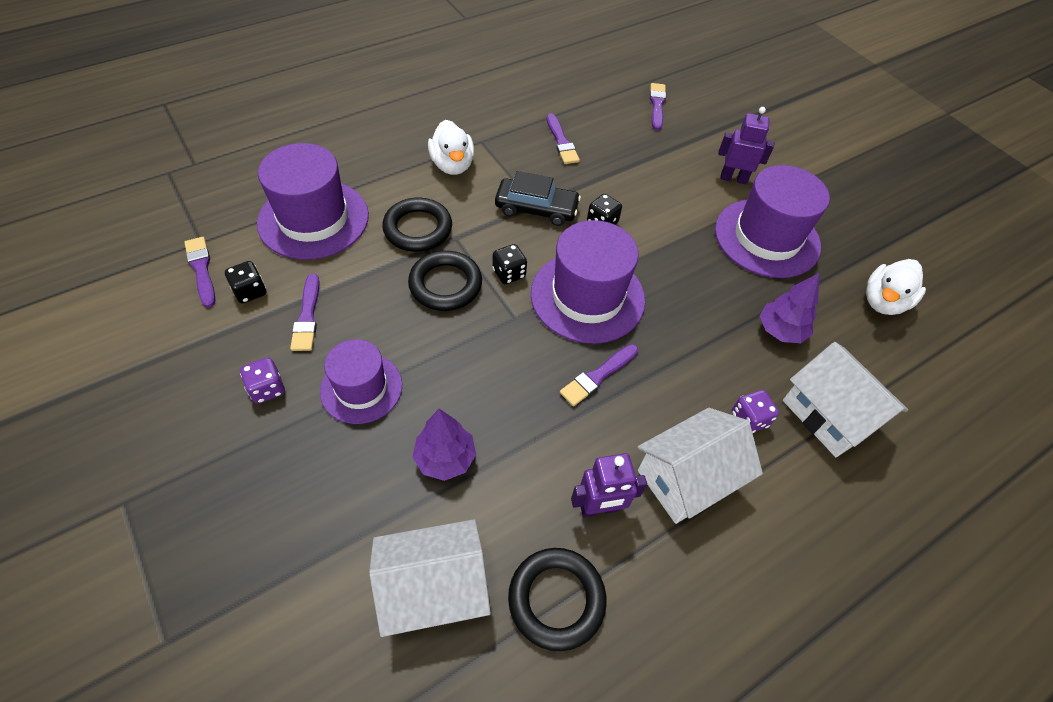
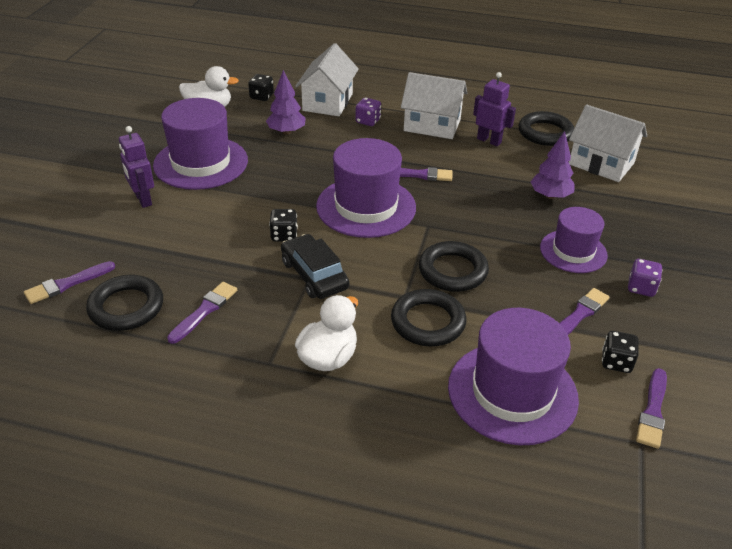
camera: 130 degrees left, 15 degrees down
(509, 273) = (398, 249): black dice -> black dice (261, 97)
(604, 116) = (126, 307): none -> black ring

